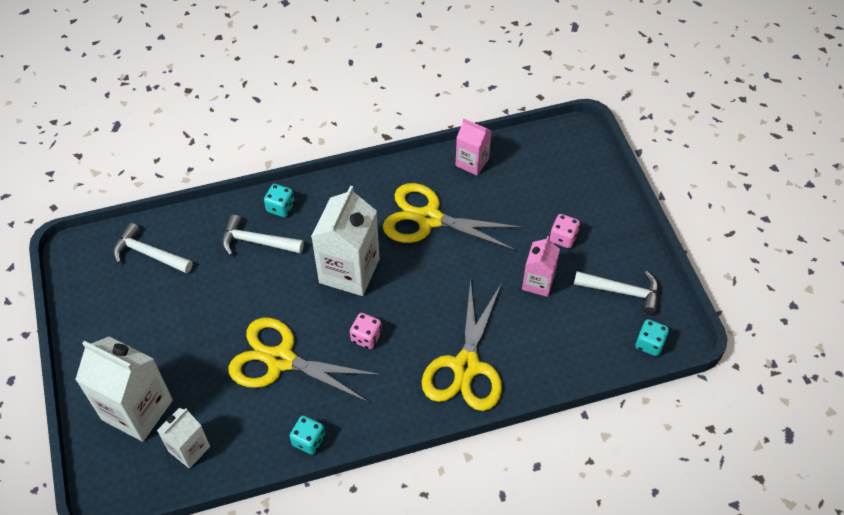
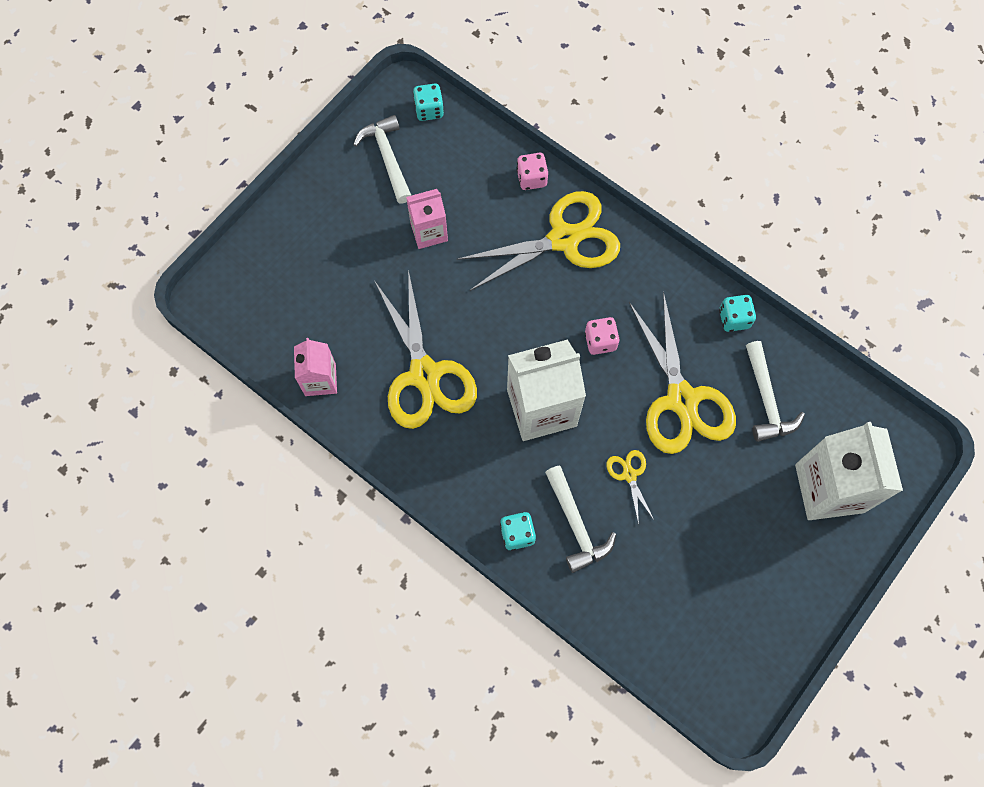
camera: 125 degrees left, 15 degrees up
(148, 254) = (673, 626): white hammer -> white hammer (766, 400)
(189, 449) = (823, 411): white carton -> none
(259, 292) = (629, 475): none -> yellow scissors
(563, 238) = (360, 239): pink dice -> pink dice (531, 178)

